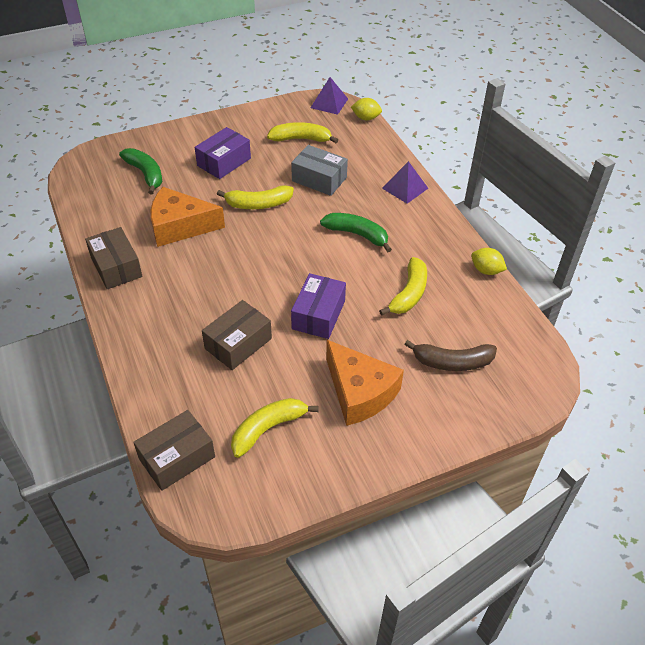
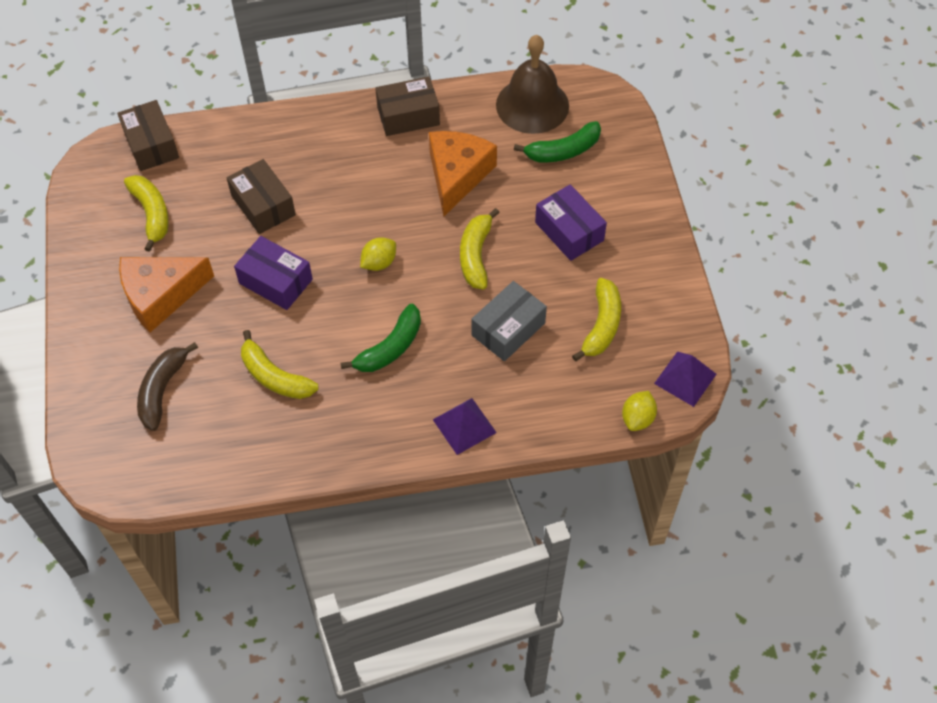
camera: 105 degrees right, 10 degrees up
(97, 196) = (532, 105): none -> brown bell
(486, 270) = (282, 473): yellow lemon -> yellow lemon (379, 263)

